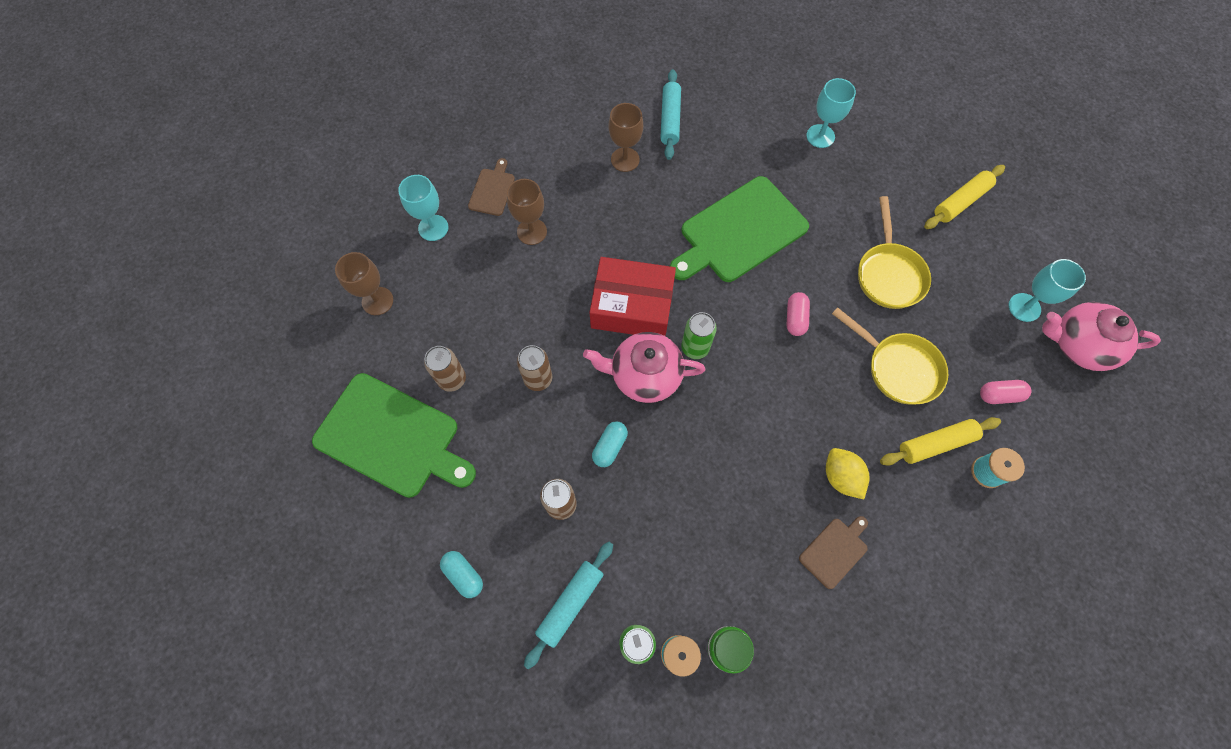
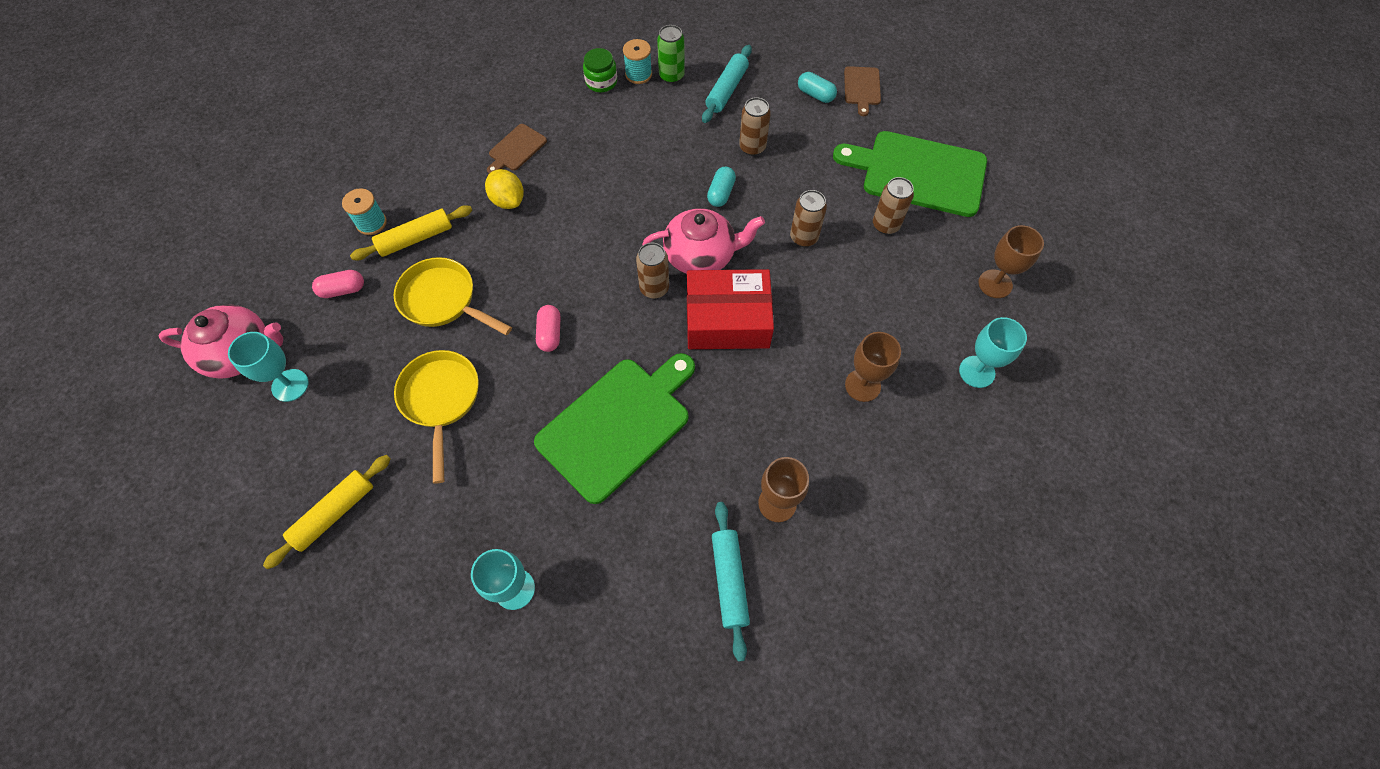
camera: 170 degrees right, 5 degrees down
(492, 190) = (929, 431): brown cutting board -> brown cutting board (862, 88)
(695, 347) = (654, 288): green can -> brown can

